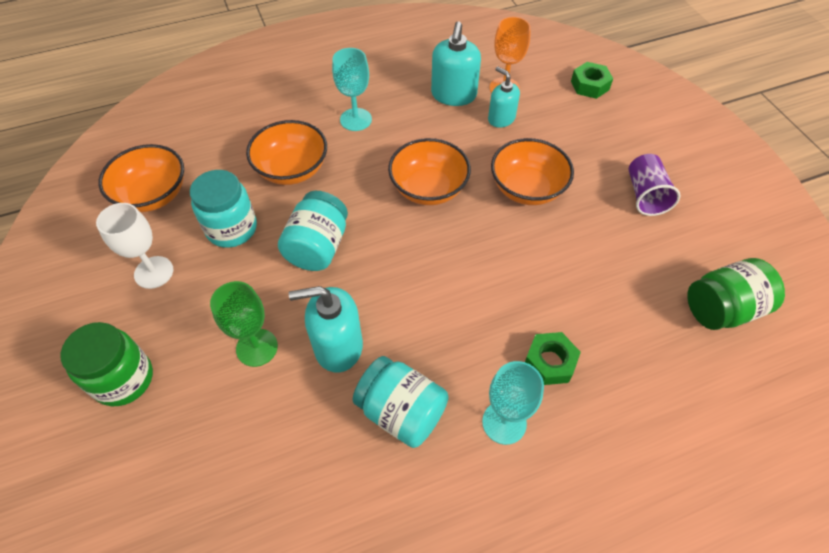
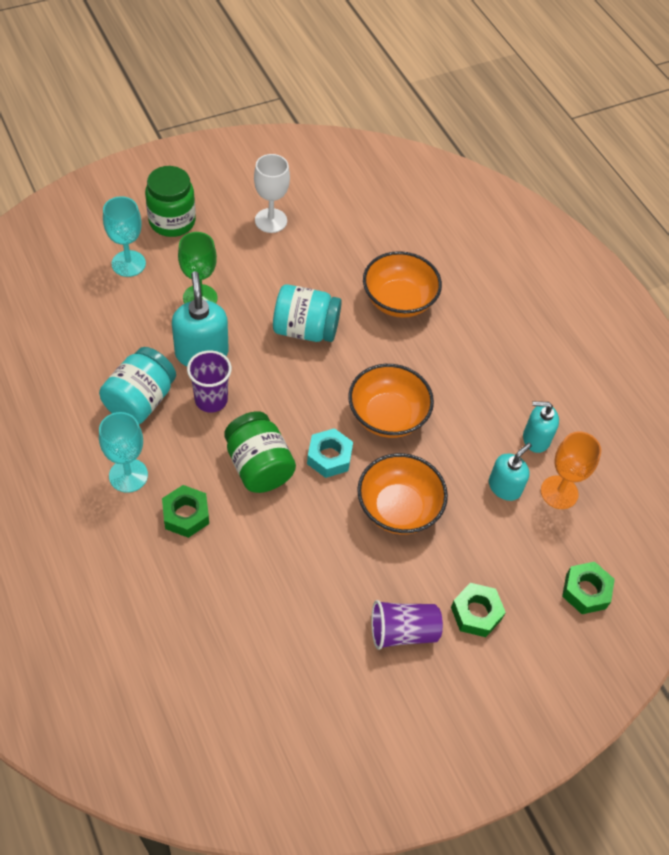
camera: 80 degrees right, 0 degrees up
(153, 195) = (354, 204): orange bowl -> none
(232, 228) = (321, 265): turquoise jar -> none
(356, 119) = (478, 347): turquoise goblet -> turquoise goblet (128, 263)
(403, 337) = (211, 400): none -> purple cup
(453, 95) = (536, 439): turquoise soap dispenser -> turquoise soap dispenser, size x0.65
(475, 235) = (329, 457): none -> turquoise nut
(619, 148) = (476, 613): none -> green nut
(722, 309) = (249, 686): green jar -> green jar (258, 466)

